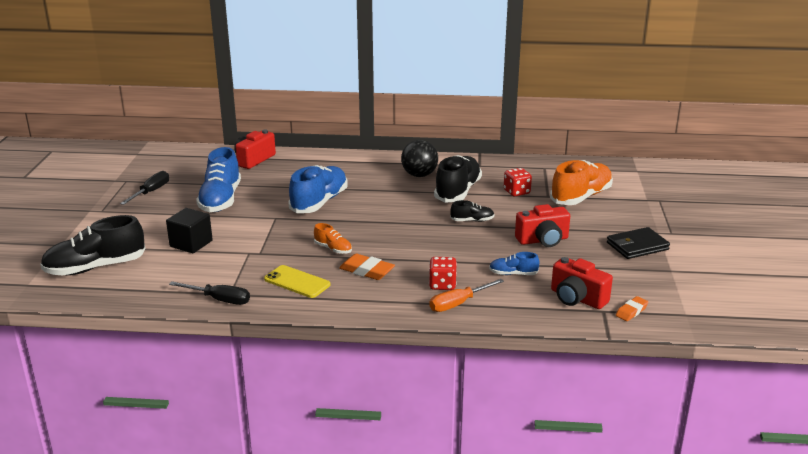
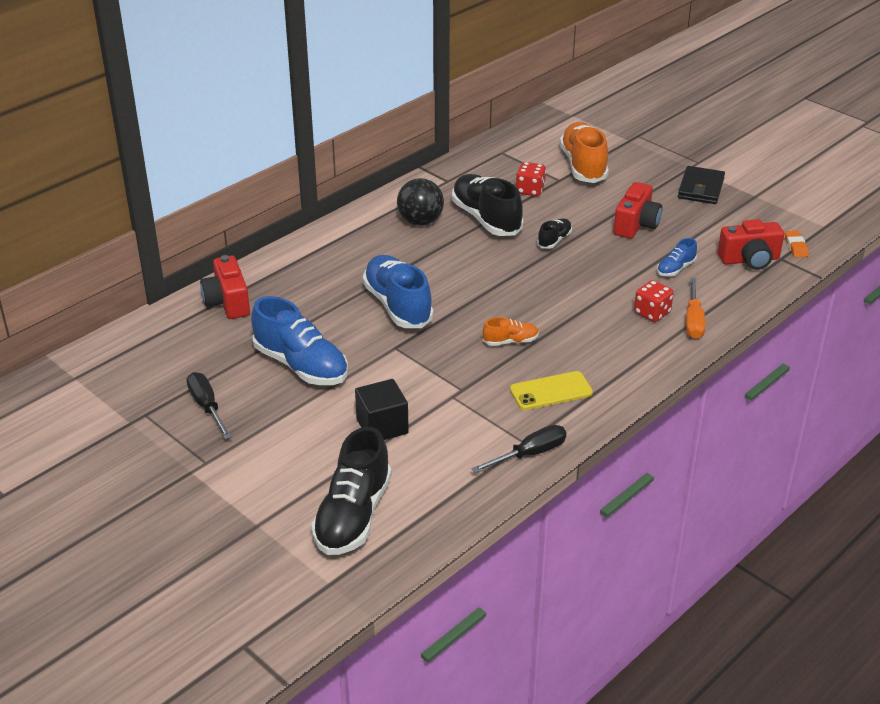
camera: 50 degrees left, 10 degrees up
(367, 271) = (578, 341): orange eraser -> none

